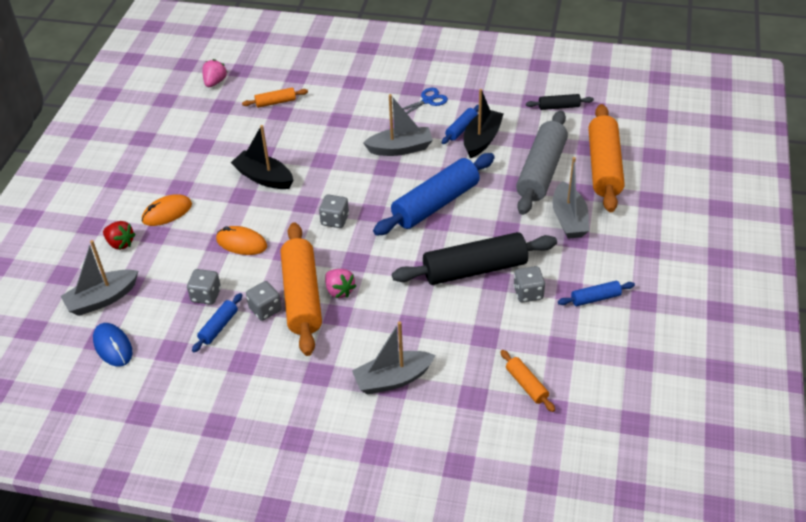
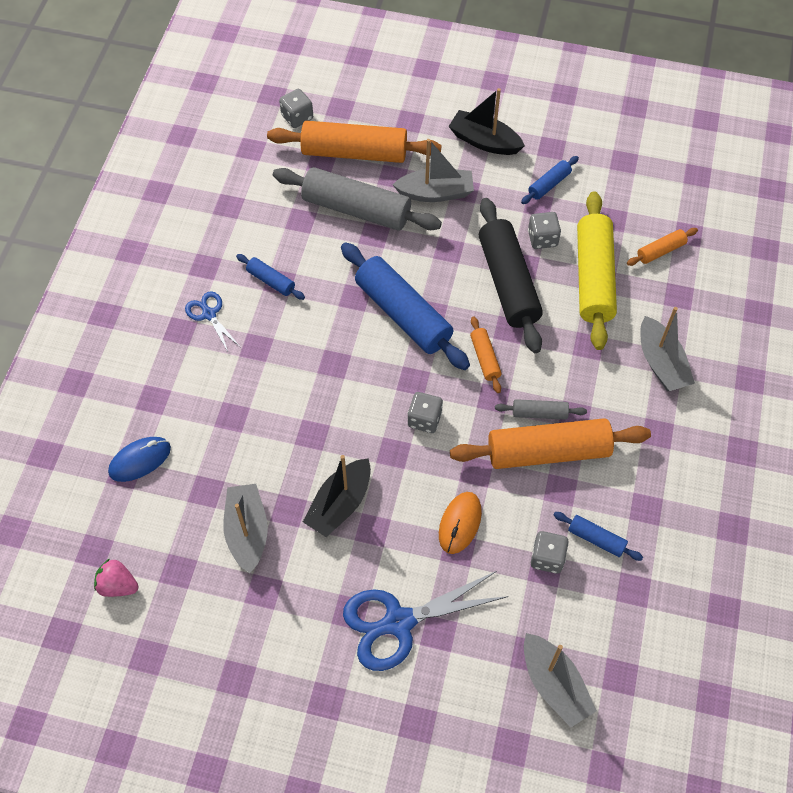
camera: 90 degrees left, 15 degrees up
(113, 346) = (630, 658): blue mouse -> blue mouse (140, 460)
(120, 243) = (455, 676): red strawberry -> none
(167, 212) = (399, 622): orange mouse -> blue scissors
(265, 309) = (568, 490): grey dice -> grey dice (297, 117)
(275, 102) = (181, 497): orange rolling pin -> orange rolling pin (485, 358)
(339, 291) = (539, 413): pink strawberry -> grey rolling pin
(400, 148) = (300, 347): grey boat -> grey boat (247, 531)
(482, 140) = (294, 261): black boat -> black boat (484, 141)
(487, 331) = (594, 278): none -> yellow rolling pin
(559, 107) = (243, 181): black rolling pin -> none
(595, 298) = (549, 184): blue rolling pin -> blue rolling pin turned 60 degrees clockwise

